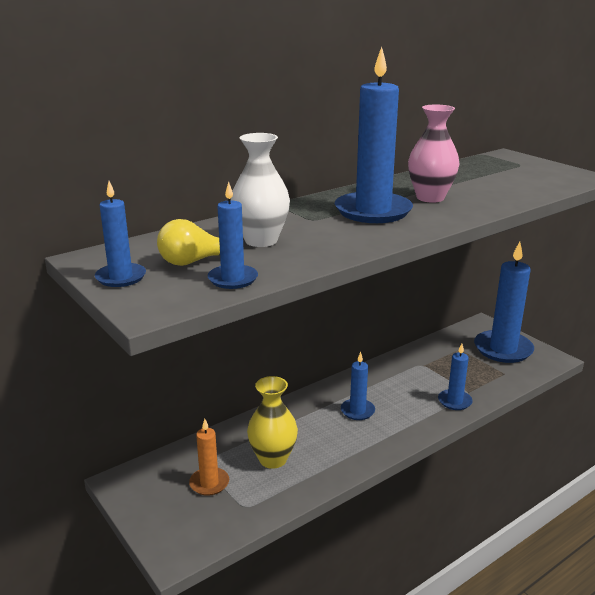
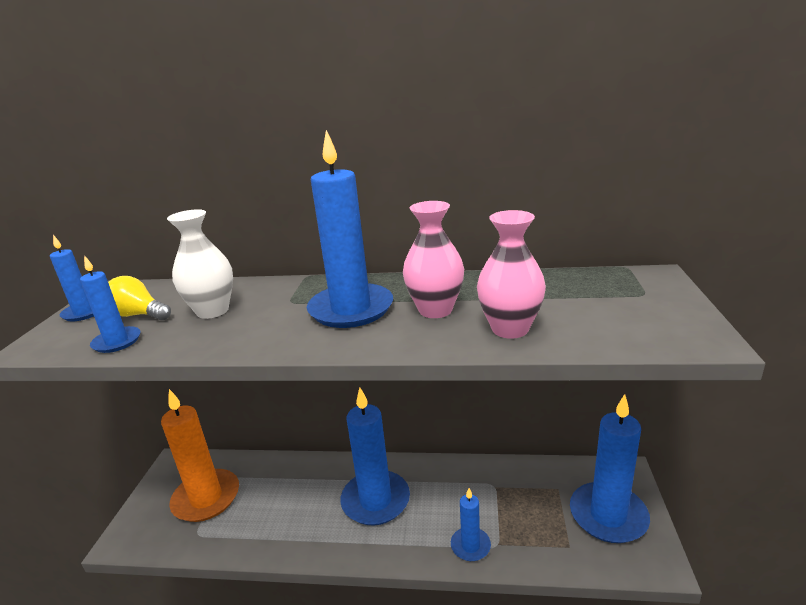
camera: 45 degrees right, 0 degrees up
(209, 483) = (206, 498): orange candle -> orange candle, size x1.94
(273, 459) = (263, 505): yellow vase -> none
(357, 411) = (375, 500): blue candle -> blue candle, size x1.94
(494, 195) = (510, 329): none -> pink vase

